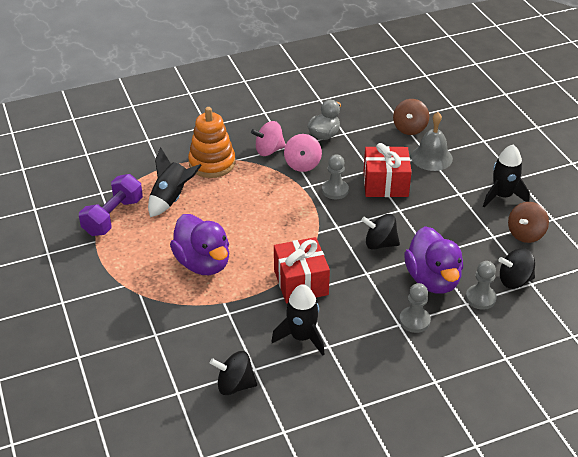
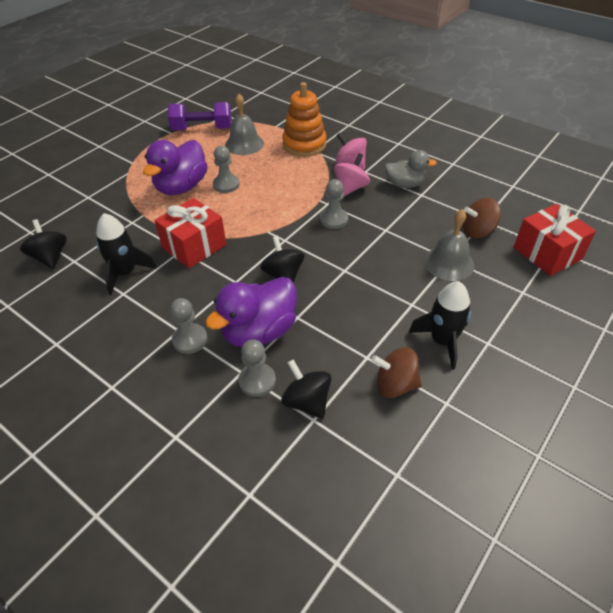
camera: 60 degrees right, 5 degrees up
(171, 198) = (244, 144): black rocket -> grey bell
(227, 233) = (226, 185): none -> grey pawn
(302, 164) = (350, 188): pink spinning top -> pink spinning top turned 150 degrees clockwise
(385, 184) = (374, 247): red gift -> red gift (547, 253)

